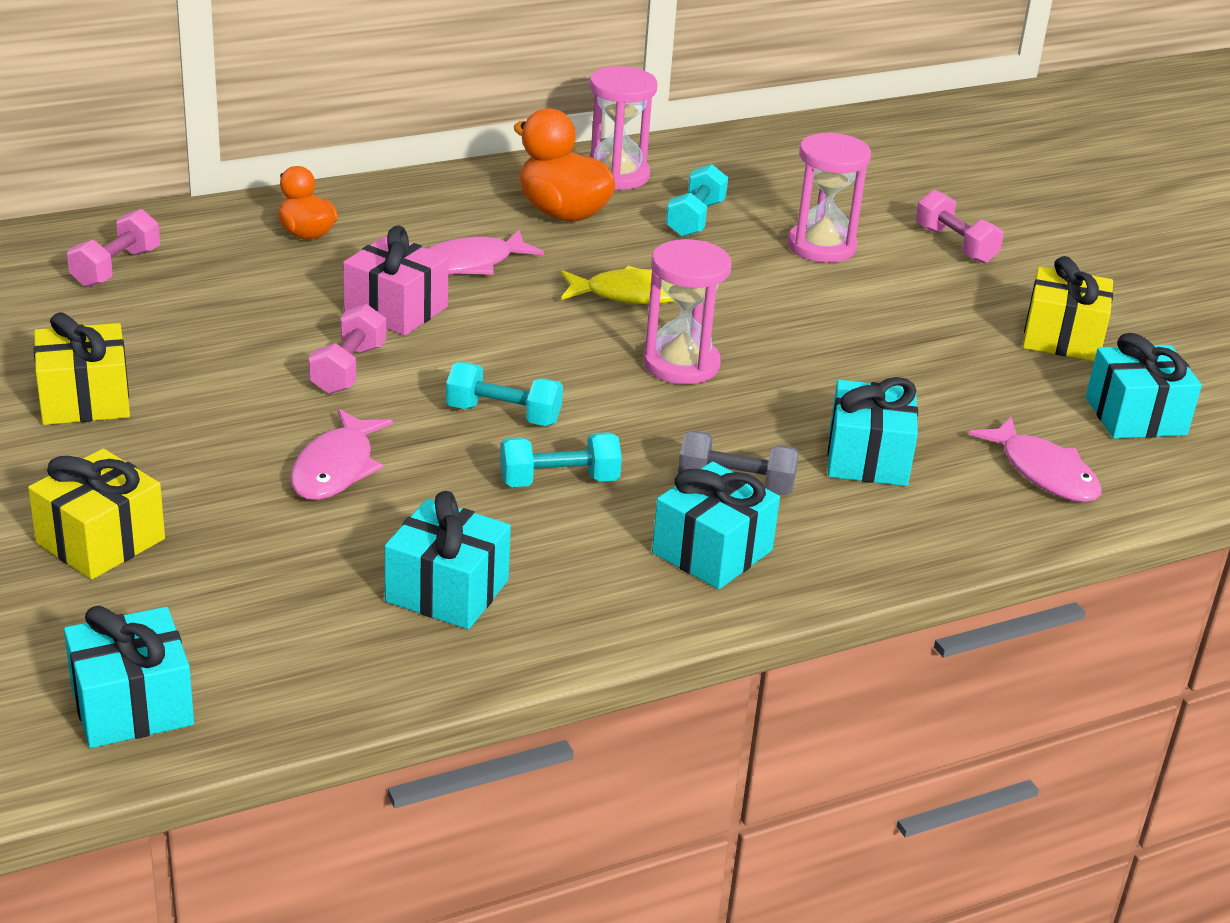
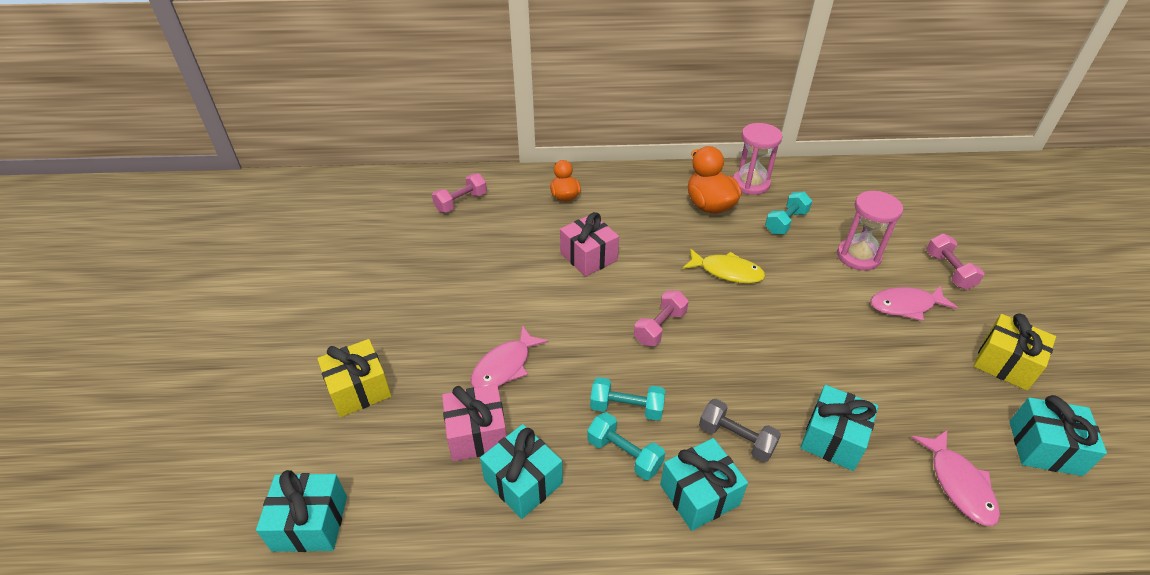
camera: 25 degrees right, 10 degrees up
(85, 400) = (402, 287): yellow gift -> none
(340, 554) = (477, 434): none -> pink gift
(348, 369) = (544, 294): pink dumbbell -> pink dumbbell (660, 327)
(470, 264) = (643, 232): pink fish -> pink fish (905, 306)
(503, 415) = (615, 347): turquoise dumbbell -> turquoise dumbbell (624, 454)
(681, 364) = (737, 331): pink hourglass -> none

